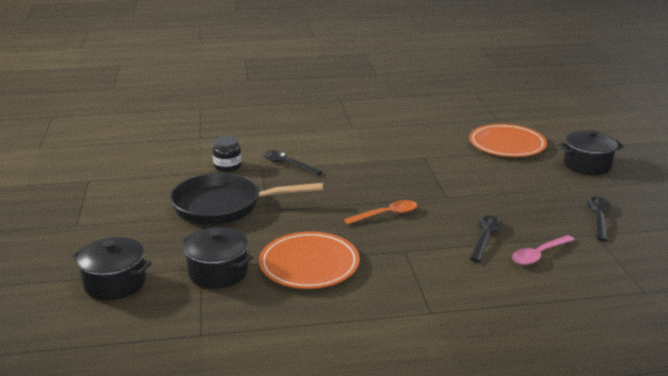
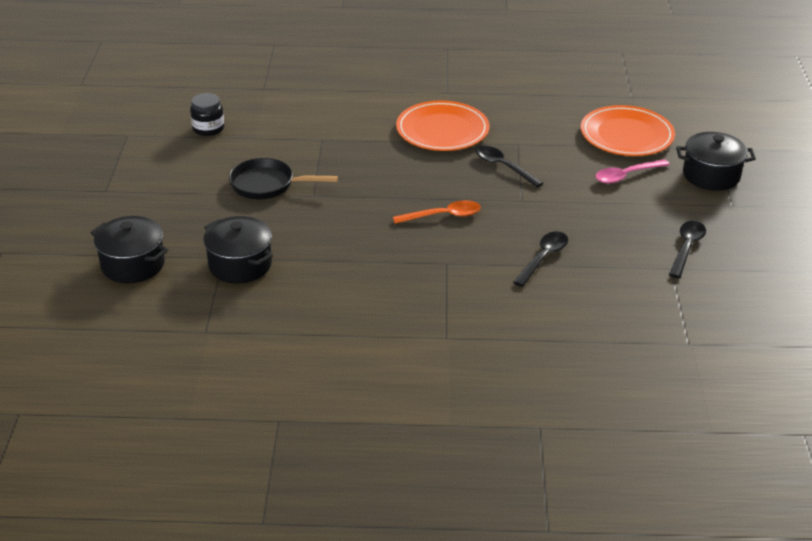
camera: 10 degrees right, 10 degrees up
(224, 206) = (267, 185): black pan -> black pan, size x0.64
(227, 166) = (285, 132): black jar -> black jar (208, 129)
(288, 164) = (354, 137): black spoon -> black spoon (503, 167)
(309, 264) = (338, 267): orange plate -> orange plate (442, 130)
(539, 255) = (593, 286): pink spoon -> pink spoon (626, 175)

